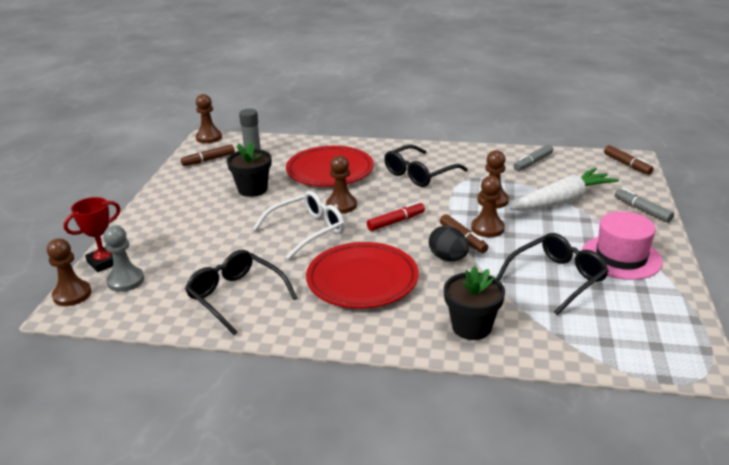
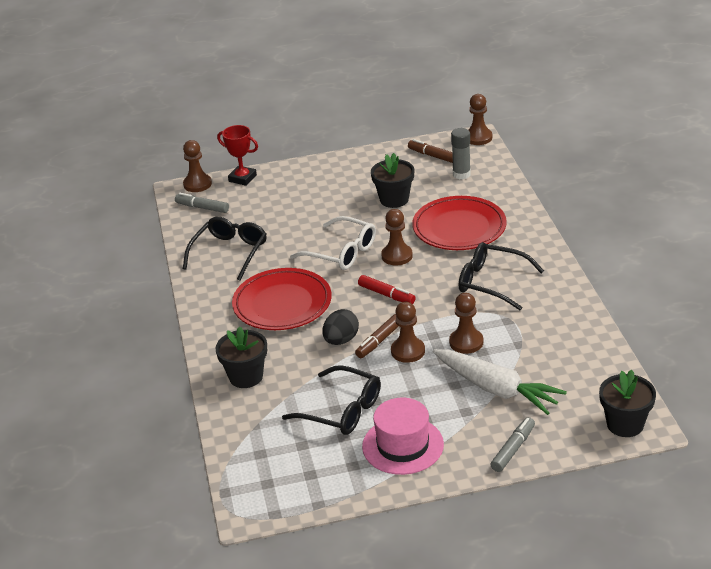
camera: 70 degrees right, 5 degrees up
(126, 281) = (224, 198): grey pawn -> none
(532, 162) = (576, 351): grey marker -> grey marker (202, 207)
(627, 165) = (625, 424): brown marker -> black flower pot

